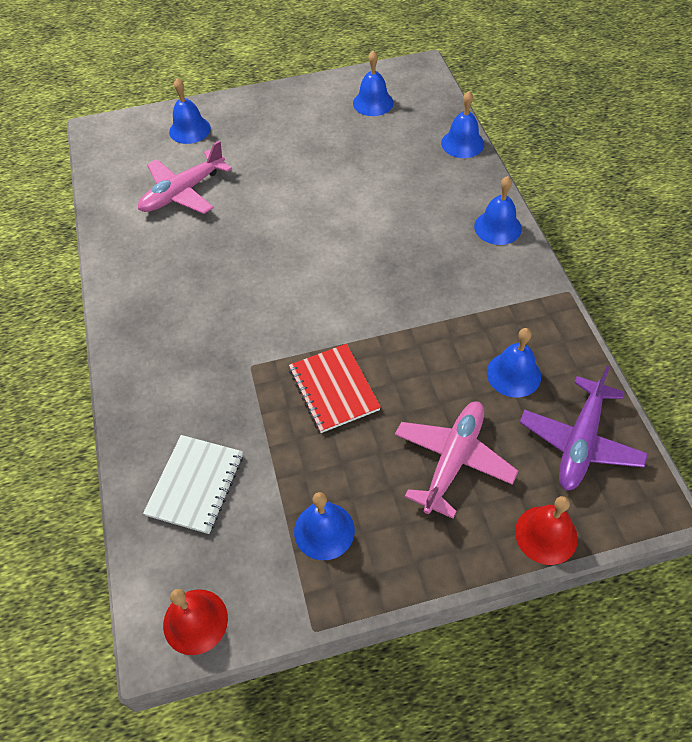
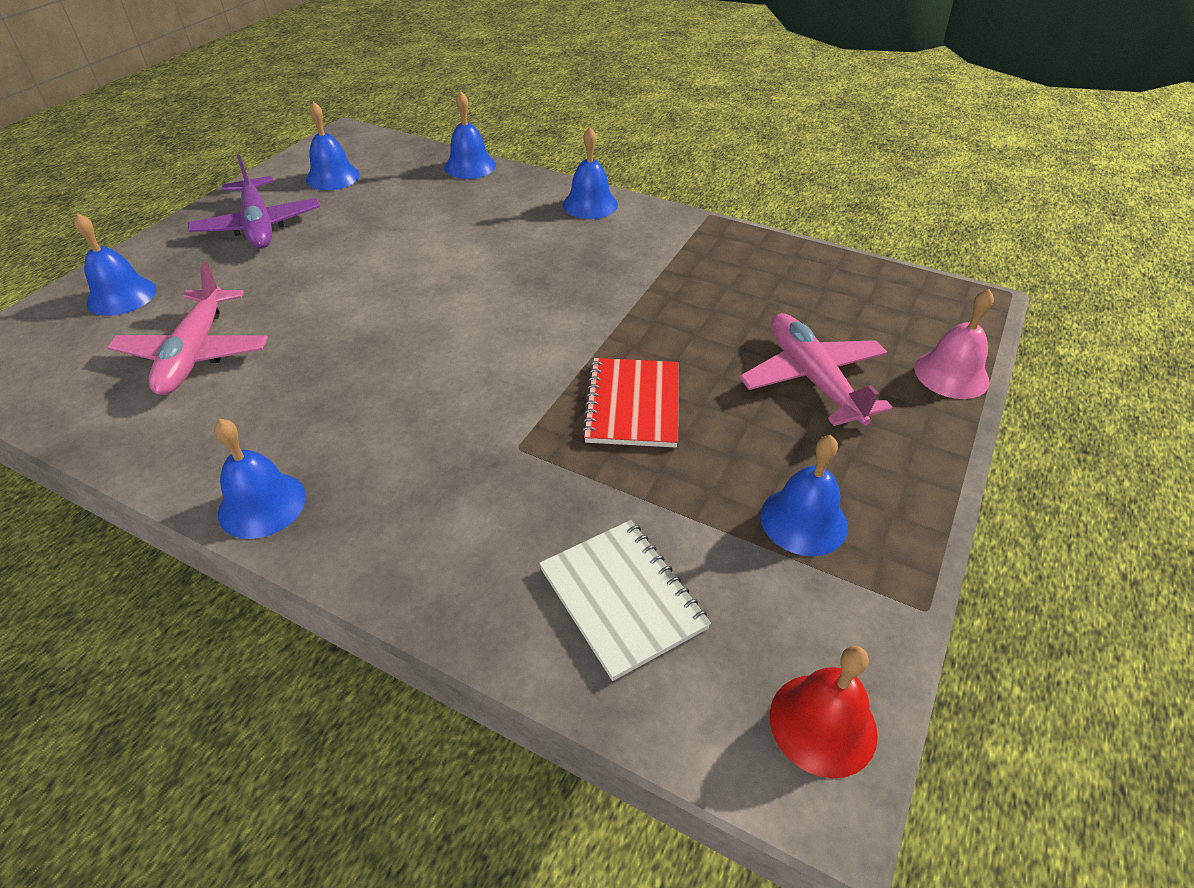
camera: 50 degrees left, 10 degrees down
(333, 389) = (632, 405): red notebook -> red notebook turned 75 degrees clockwise
(513, 374) = (759, 289): blue bell -> blue bell (262, 504)
(546, 535) = (951, 374): red bell -> pink bell
(580, 442) = (872, 299): purple plane -> purple plane (259, 225)

